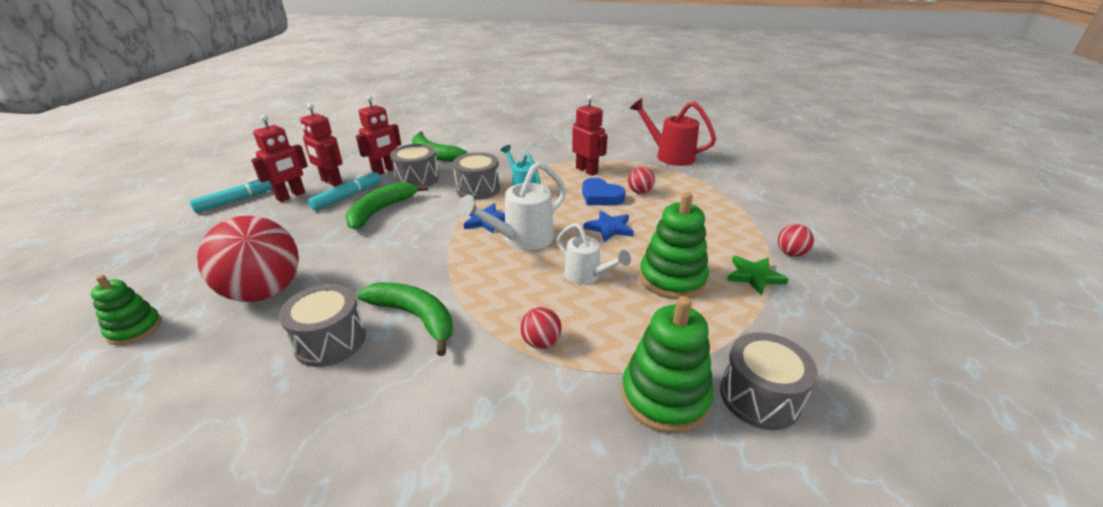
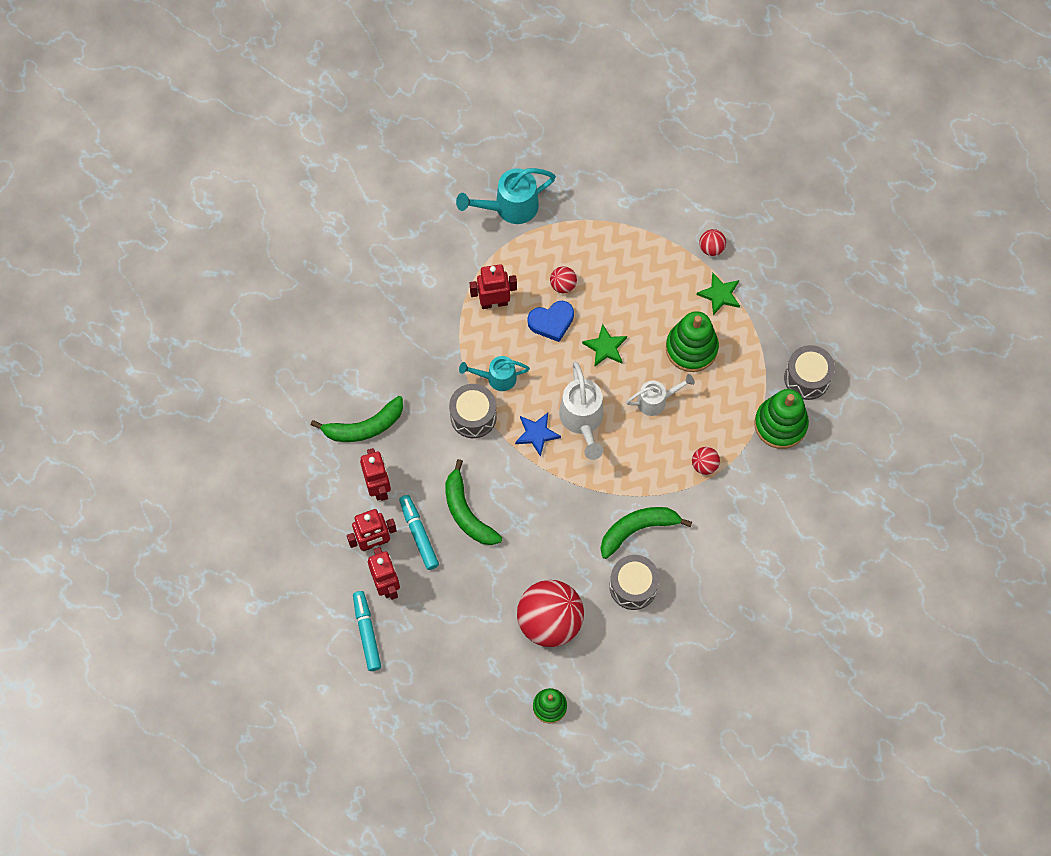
camera: 60 degrees left, 35 degrees up
(417, 179) = (417, 462): grey drum -> none
(609, 228) = (605, 347): blue star -> green star
(669, 156) = (510, 207): red watering can -> turquoise watering can

